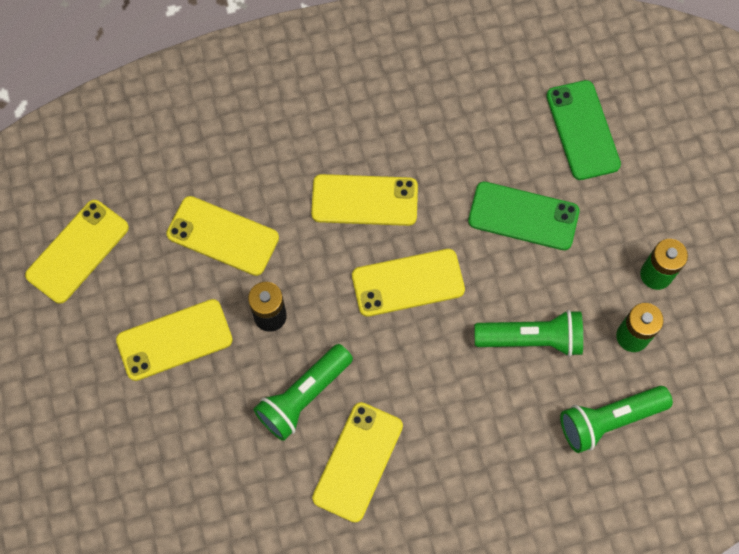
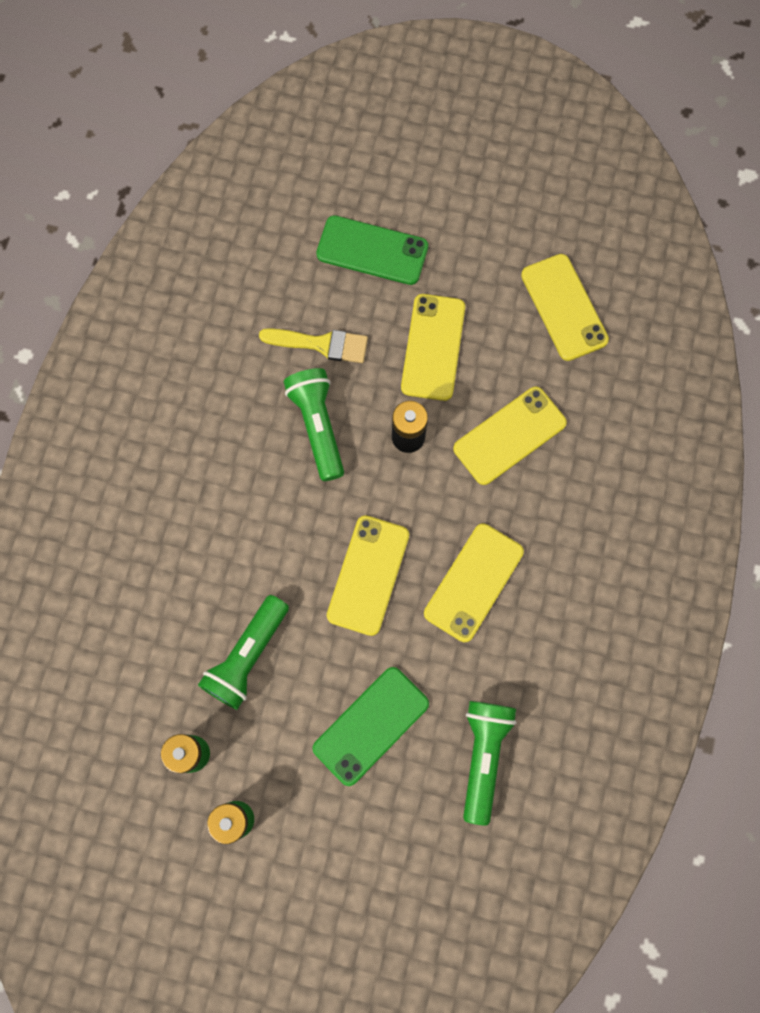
camera: 120 degrees right, 5 degrees up
(224, 438) = (321, 344): none -> yellow brush
(358, 462) = (234, 440): yellow phone -> none
(583, 130) = (428, 848): green phone -> green phone (372, 251)
(609, 420) = (132, 679): green flashlight -> green flashlight (483, 755)

